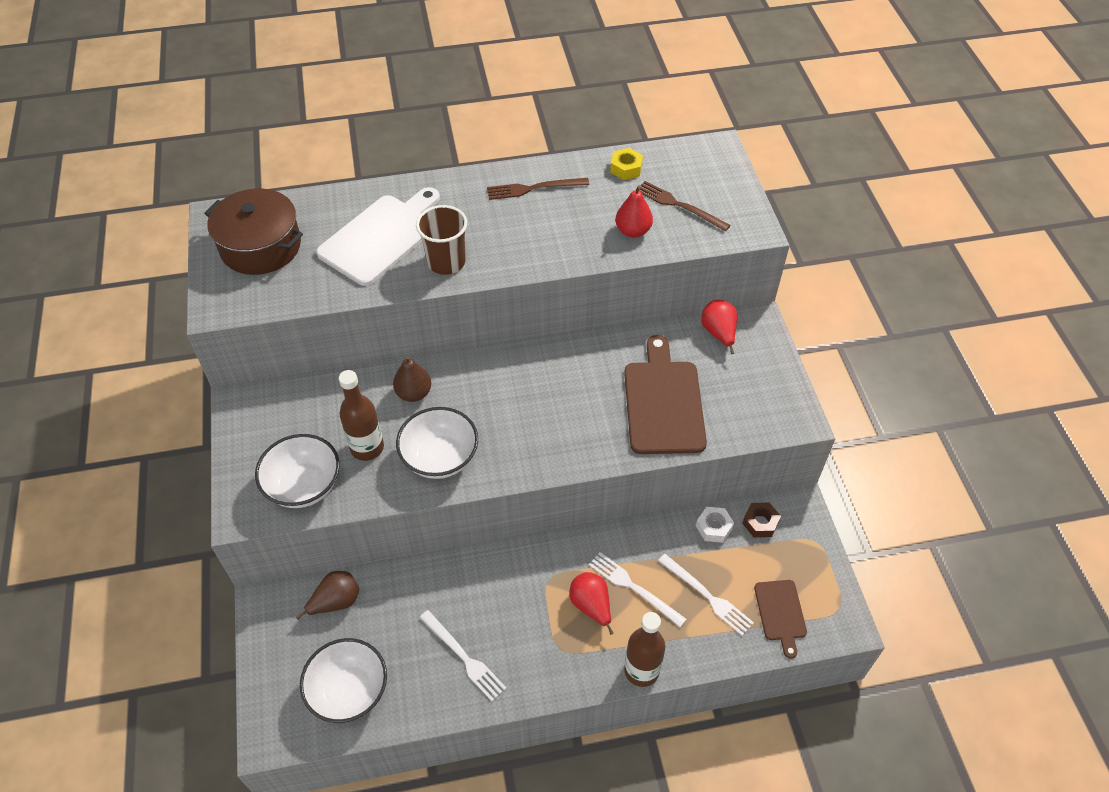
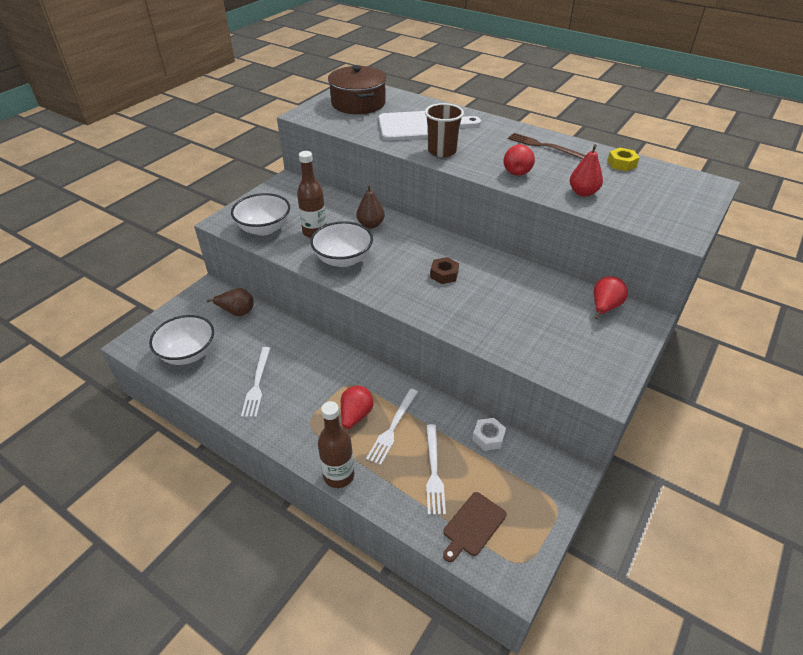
camera: 45 degrees right, 10 degrees down
(548, 241) = (517, 171): none -> red pear
(633, 587) = (393, 428): white fork -> white fork turned 150 degrees counterclockwise
(663, 402) = (513, 318): brown cutting board -> none
(679, 205) = (636, 196): brown fork -> none
(760, 523) = (526, 460): brown nut -> brown nut (444, 274)

